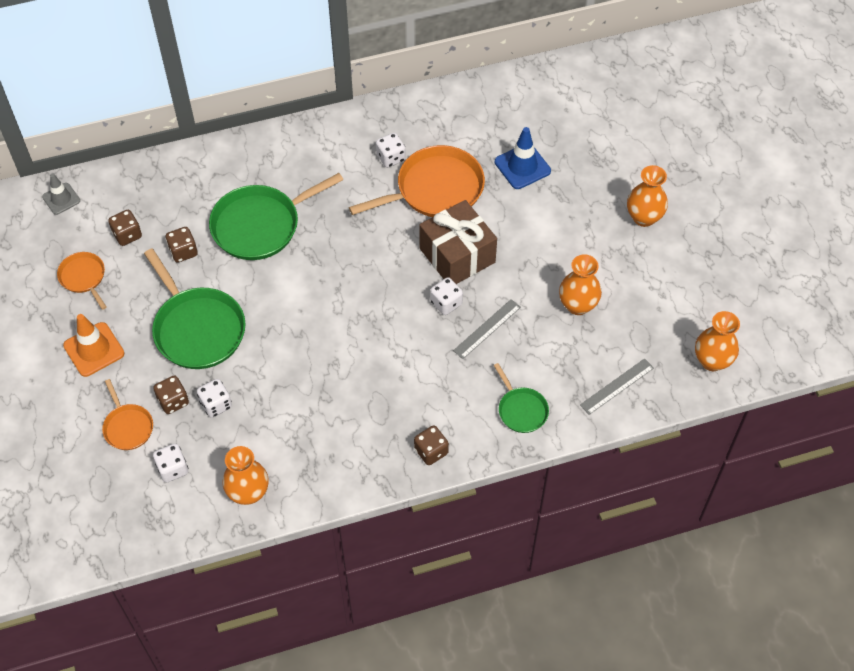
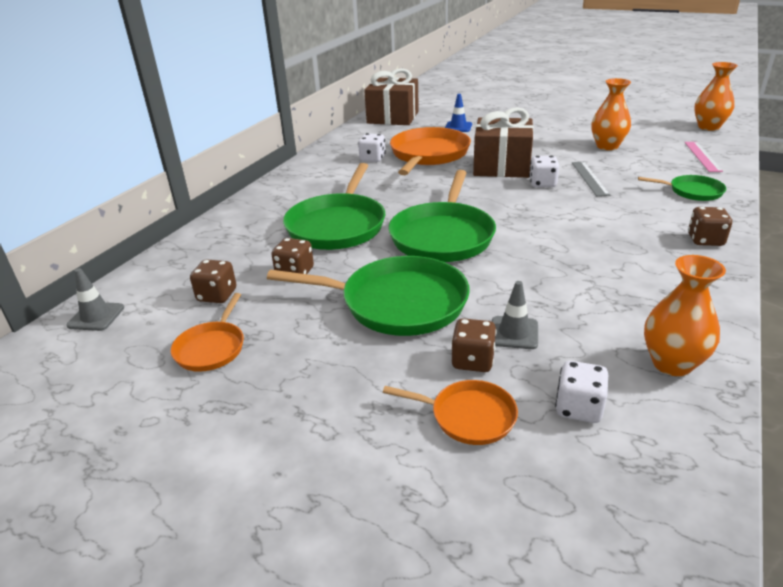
camera: 45 degrees left, 25 degrees down
(83, 277) = (211, 348): orange pan -> orange pan turned 90 degrees counterclockwise
(94, 349) = (316, 388): orange traffic cone -> none
(216, 404) = (514, 333): white dice -> grey traffic cone
(299, 296) = (443, 236): none -> green pan
(500, 100) = (393, 117): none -> brown gift
(522, 166) = (458, 127): blue traffic cone -> blue traffic cone, size x0.66
(617, 386) = (702, 156): grey ruler -> pink ruler
(644, 217) = (557, 111): orange vase -> none

